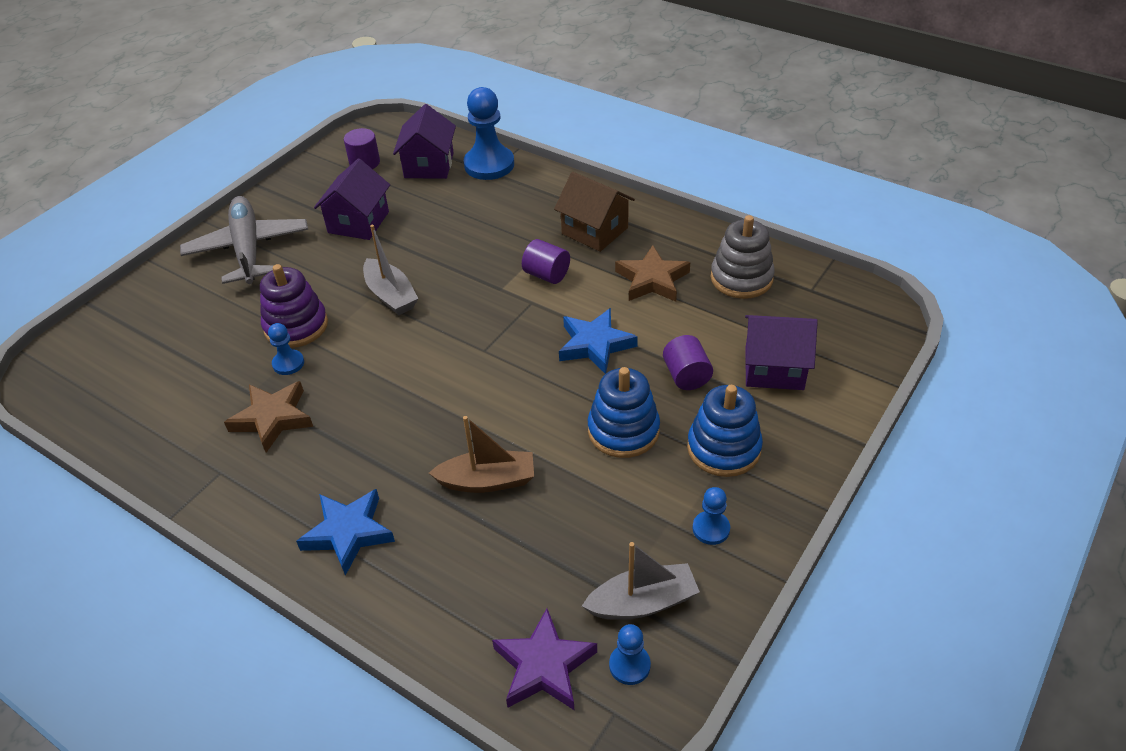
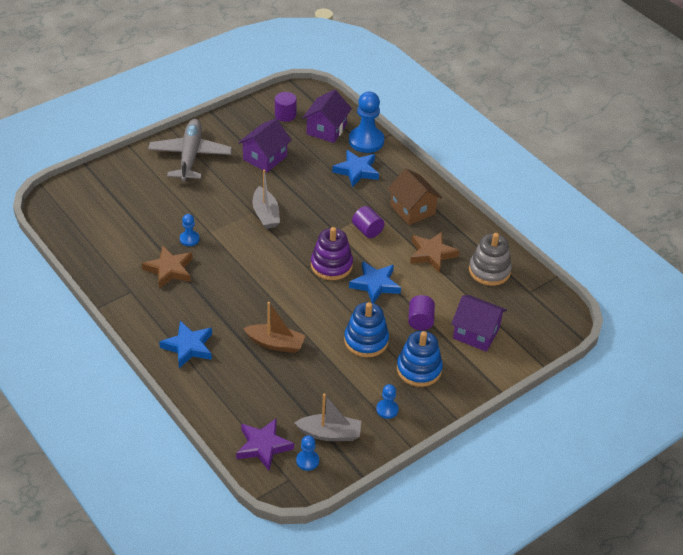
camera: 15 degrees right, 0 degrees up
(296, 326) = (202, 217): purple stacking toy -> purple stacking toy (331, 265)
(494, 204) = (356, 171): none -> blue star

